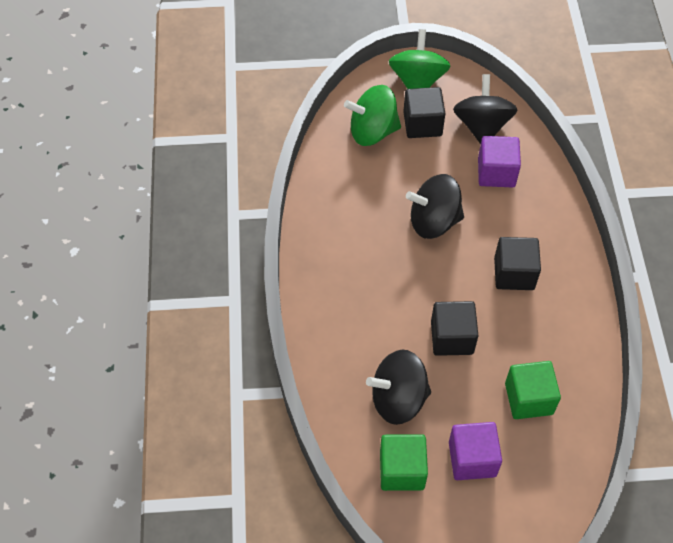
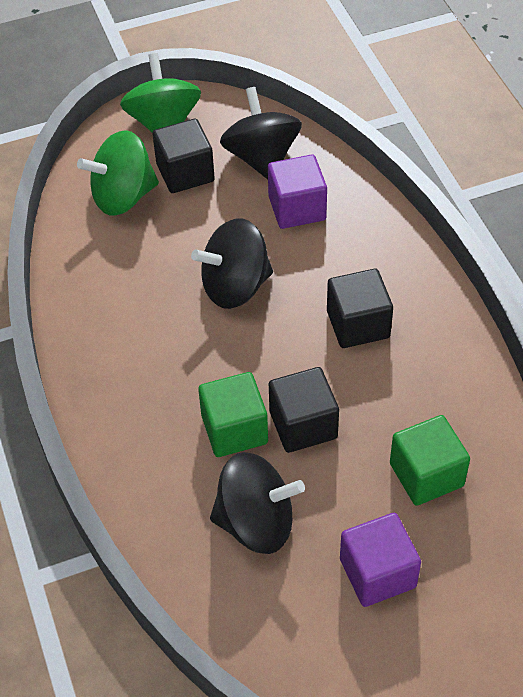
camera: 15 degrees left, 5 degrees down
(398, 399) = (256, 522): black spinning top -> black spinning top turned 150 degrees counterclockwise
(402, 470) = (289, 615): green cube -> green cube (234, 429)

